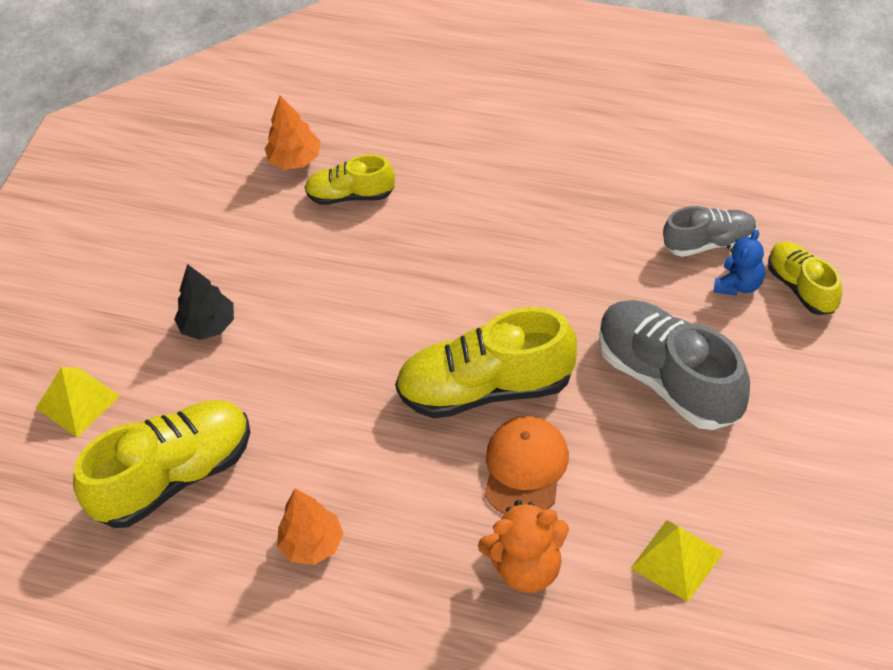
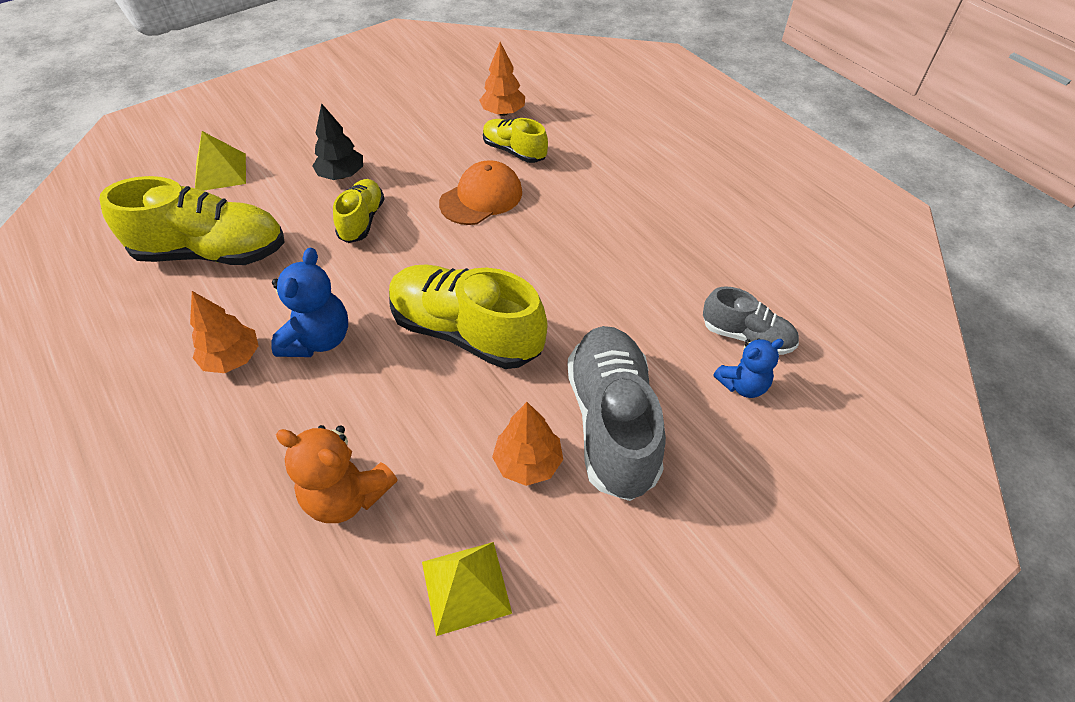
camera: 30 degrees right, 0 degrees up
(368, 479) = (318, 339): none -> blue teddy bear
(525, 468) = (429, 412): orange cap -> orange cap (481, 197)
(637, 451) = (528, 462): none -> orange tree
(802, 287) = (799, 424): yellow shoe -> yellow shoe (362, 220)

